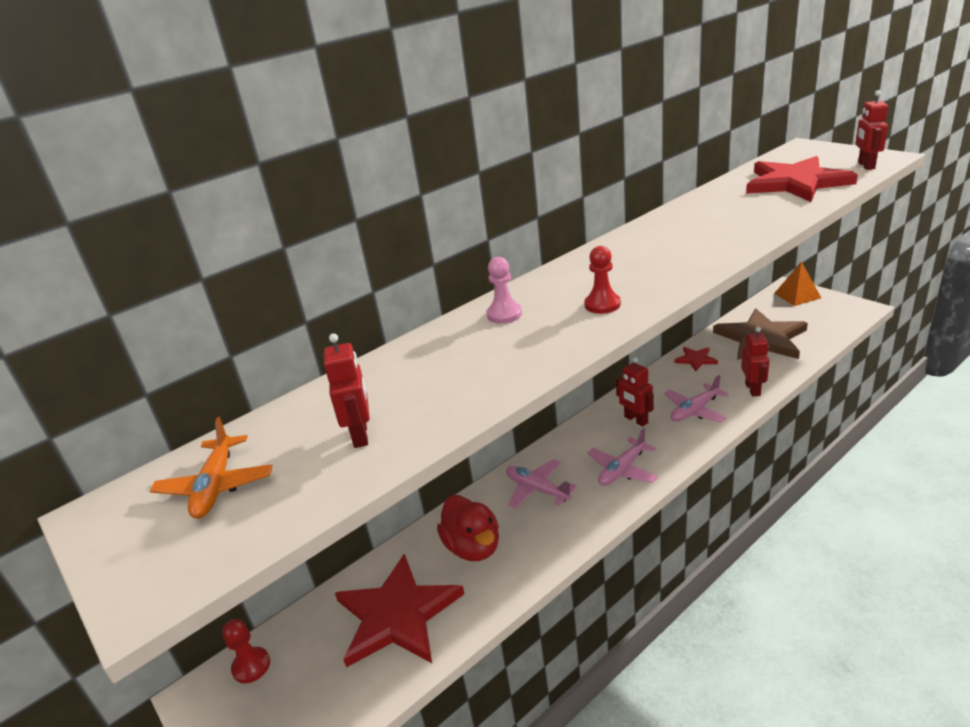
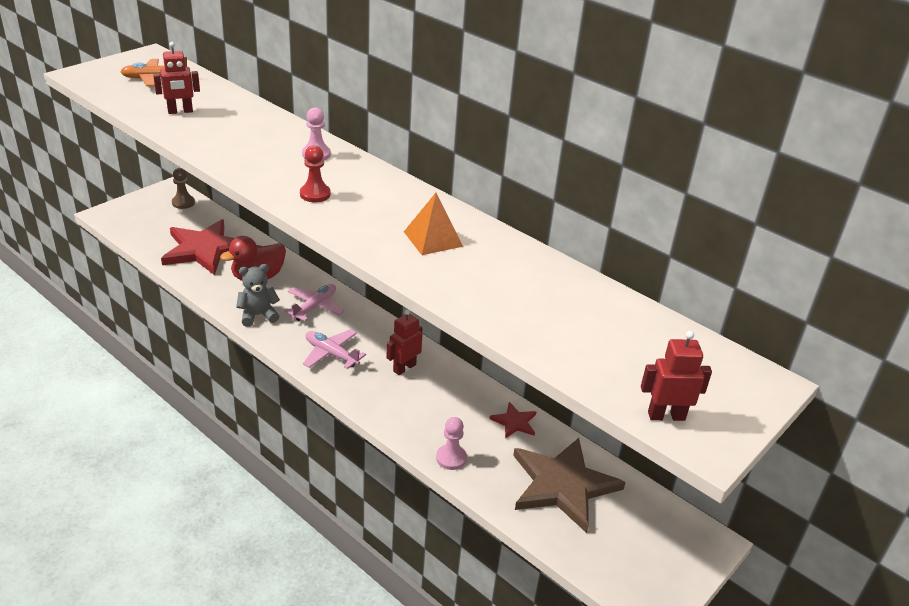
camera: 75 degrees right, 5 degrees up
(251, 666) = (183, 203): red pawn -> brown pawn
(555, 537) = (258, 315): none -> grey teddy bear
(695, 410) = (415, 409): pink plane -> none
(753, 389) = (451, 458): red robot -> pink pawn
(796, 183) = (601, 343): red star -> none
(797, 295) = (687, 545): orange pyramid -> orange pyramid (433, 239)

